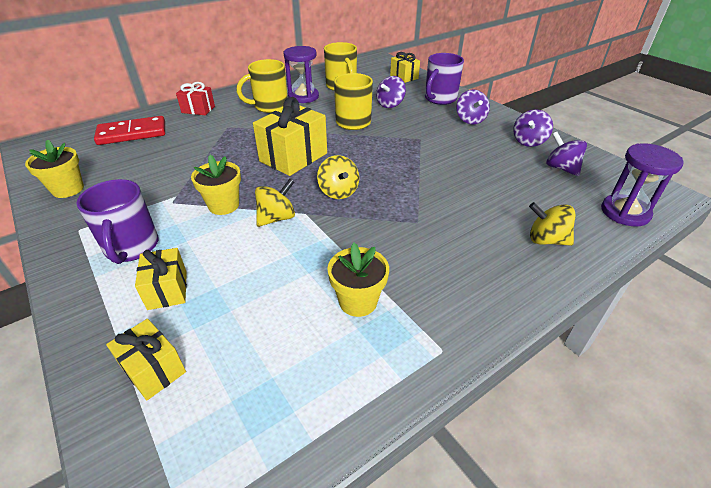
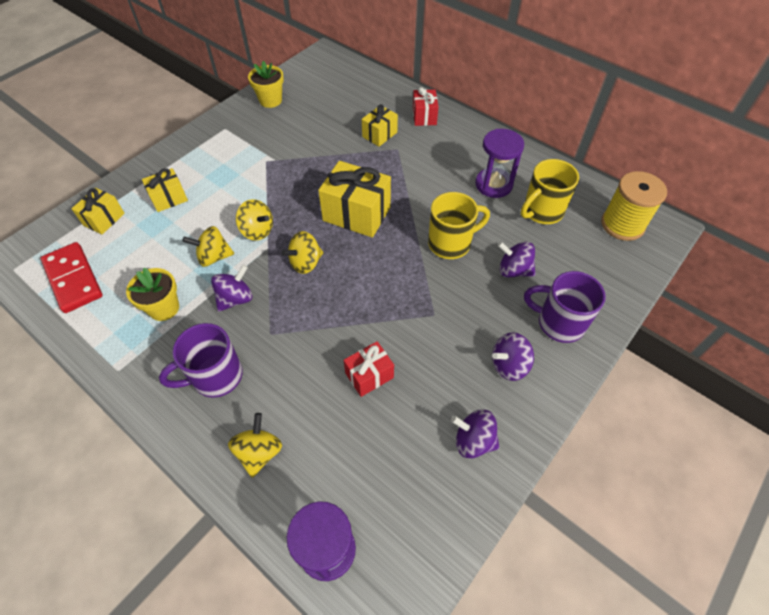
camera: 75 degrees right, 15 degrees up
(132, 133) = (362, 95): red domino -> red domino (73, 279)
(132, 247) = (209, 163): purple mug -> purple mug (215, 376)
(224, 205) = (268, 192): yellow flower pot -> none
(270, 106) = (455, 165): yellow mug -> none
(297, 254) = (214, 257): none -> yellow spinning top
(368, 67) = (622, 224): none -> yellow spool
(404, 77) = (612, 271): yellow gift -> yellow gift (379, 134)
(472, 174) = (369, 375): none -> red gift
(561, 168) = (413, 479): purple spinning top -> purple spinning top (236, 299)

